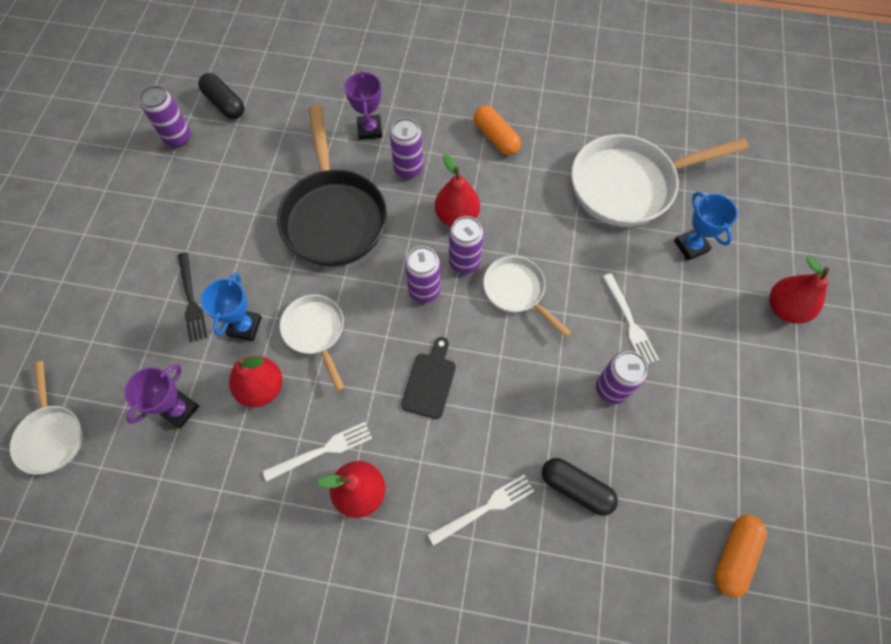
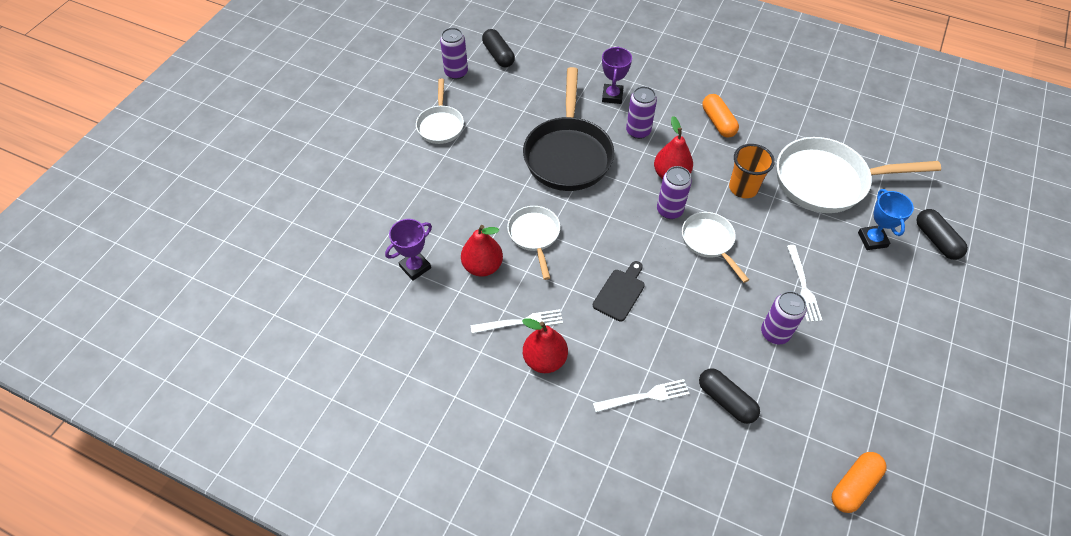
camera: 15 degrees right, 10 degrees down
(52, 435) = (315, 263): white pan -> white pan (440, 125)
(191, 299) = (441, 191): black fork -> none
(245, 326) = (479, 219): blue trophy -> none
(424, 290) = (630, 224): purple can -> none
(540, 214) = (743, 188): none -> orange cup
(756, 231) = (936, 240): none -> black capsule
(785, 308) = (948, 306): red pear -> none

